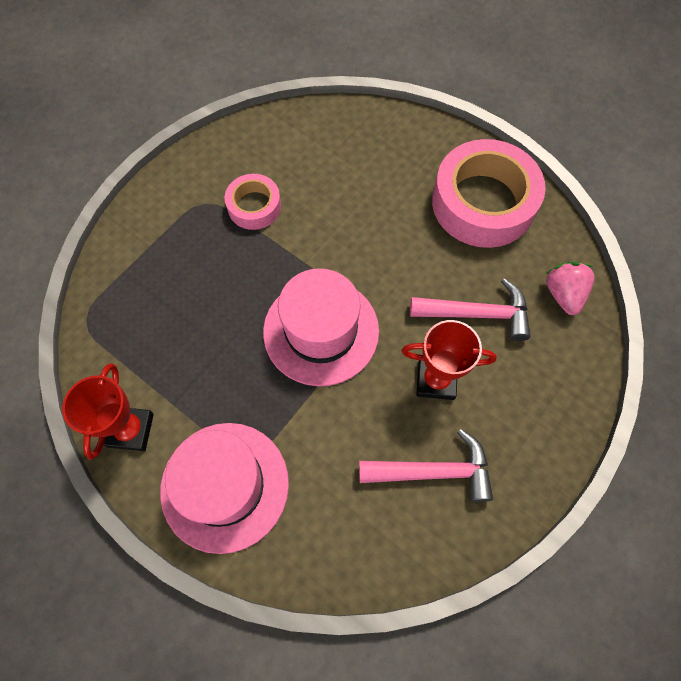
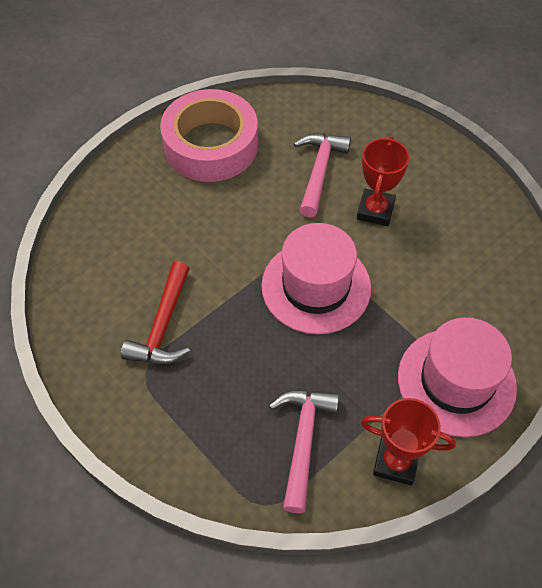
camera: 80 degrees left, 10 degrees down
(254, 206) = (163, 326): pink tape -> red hammer
(434, 471) = (453, 226): pink hammer -> pink hammer (303, 440)
(563, 294) = (312, 113): pink strawberry -> none

